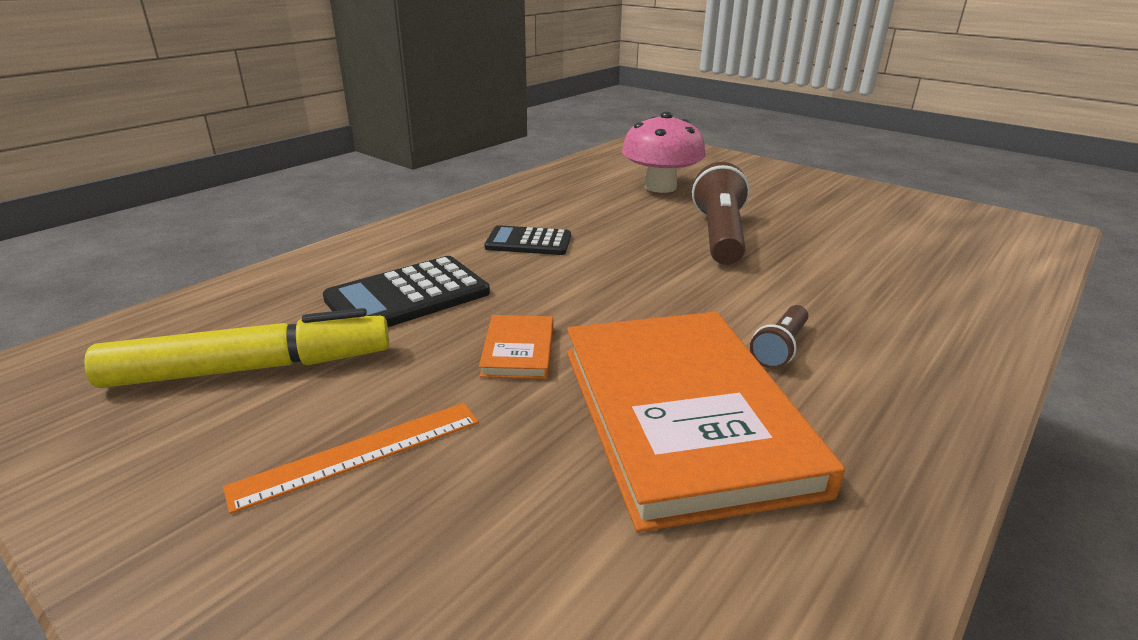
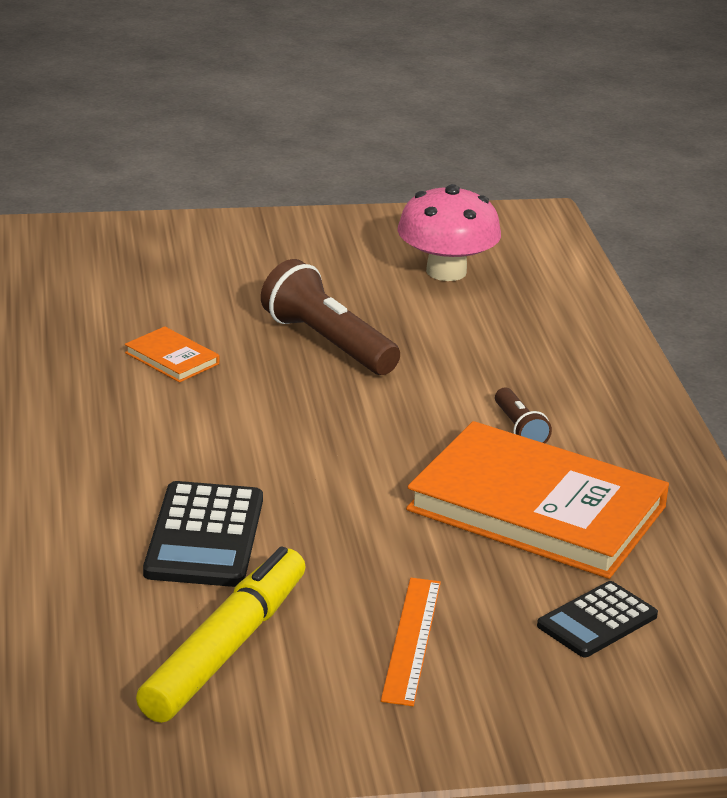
camera: 50 degrees left, 0 degrees up
(518, 350) = (372, 527): orange book -> orange book (172, 358)
(528, 242) = (188, 433): black calculator -> black calculator (597, 621)
(660, 187) = (178, 304): pink mushroom -> pink mushroom (446, 271)

